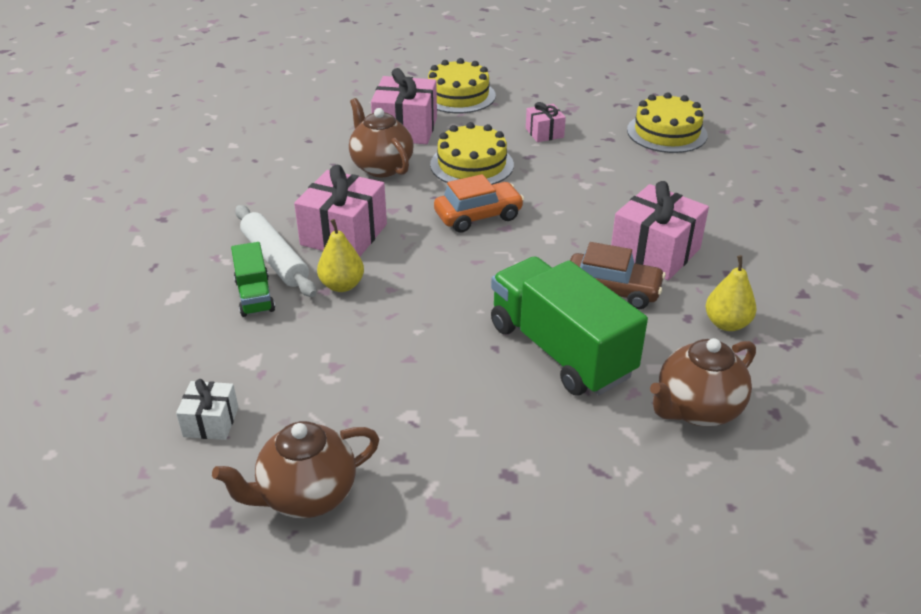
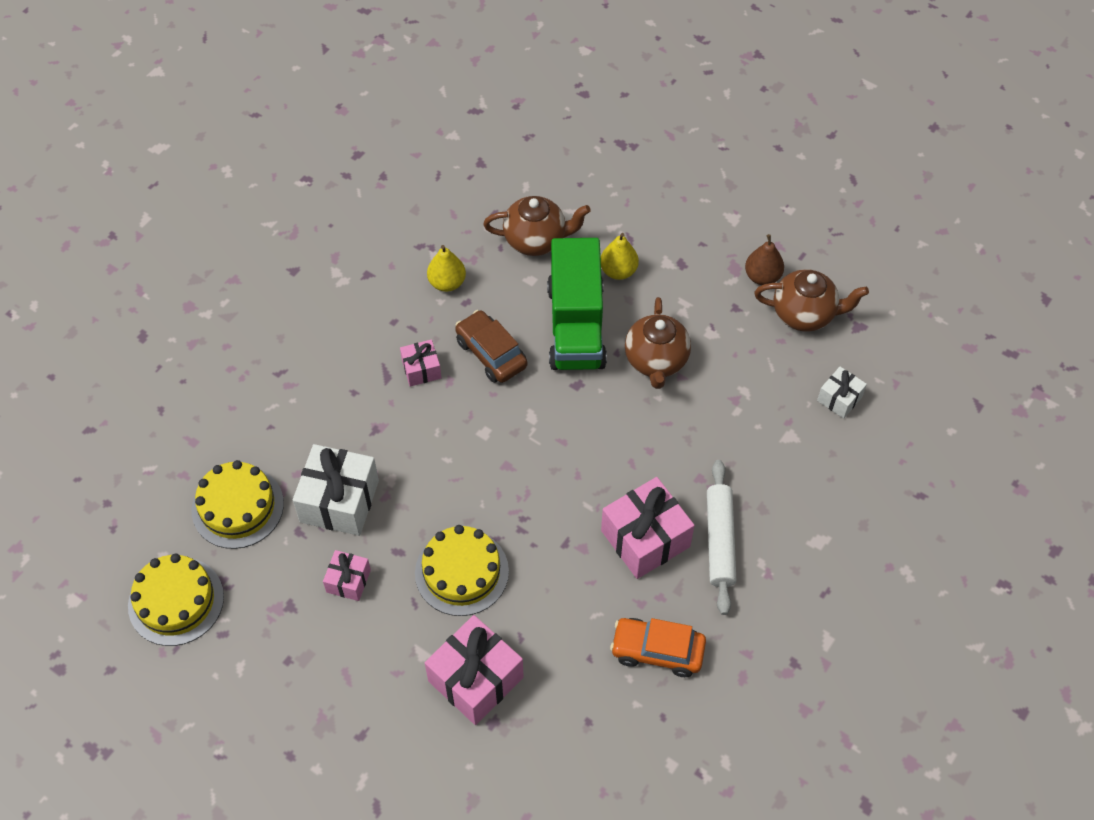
camera: 145 degrees left, 20 degrees up
(255, 295) = (757, 504): green truck -> none
(342, 285) = (683, 476): yellow pear -> yellow pear (618, 271)
(381, 167) = (547, 623): brown teapot -> brown teapot (656, 361)
(393, 515) = (762, 276): none -> brown pear
(458, 95) = (368, 714): yellow cake -> yellow cake (176, 601)
(478, 216) = (517, 494): orange car -> orange car (657, 651)
(605, 161) = (339, 501): none -> white gift
(655, 252) = (421, 369): pink gift -> pink gift, size x0.54

